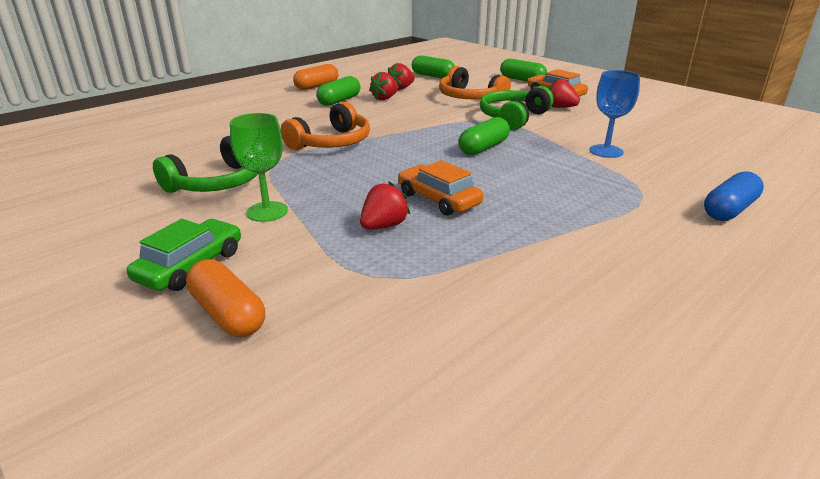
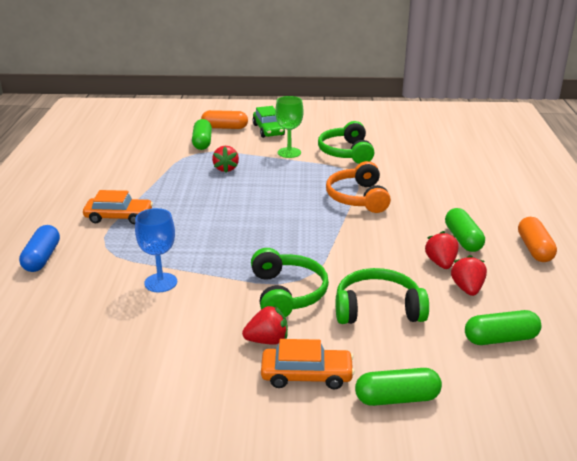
camera: 135 degrees right, 0 degrees up
(438, 199) = (223, 191): orange car -> orange car (119, 217)
(469, 98) = (377, 309): orange headphones -> green headphones
(483, 148) = (256, 241): green capsule -> green capsule (202, 142)

